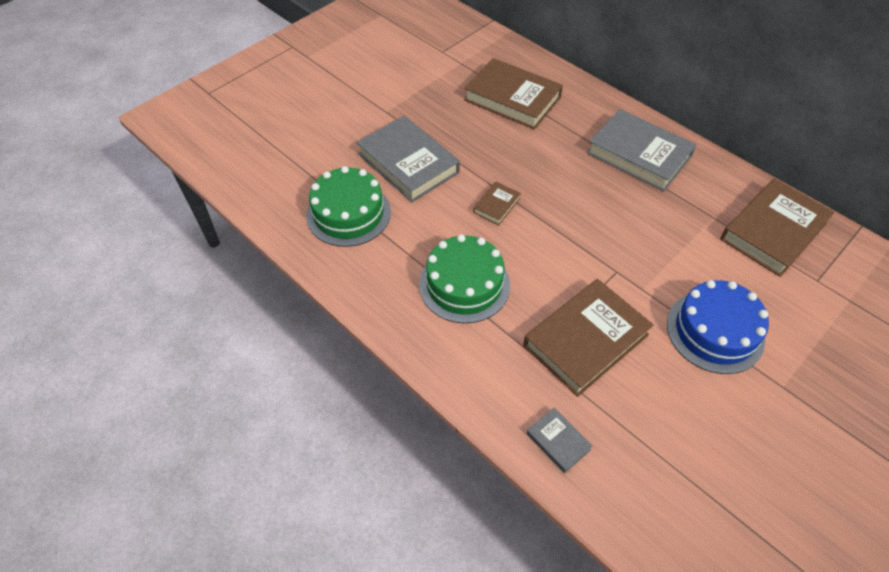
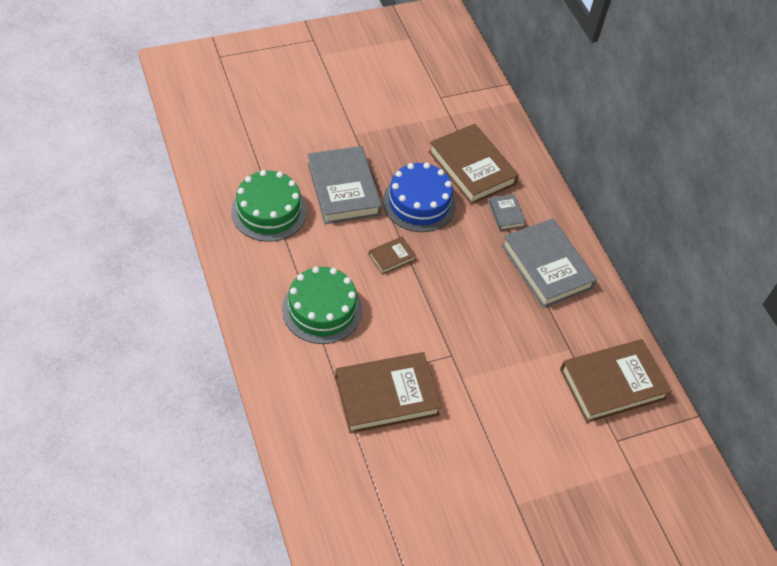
camera: 20 degrees right, 0 degrees up
(558, 442) = (312, 457): grey book -> grey book (506, 214)
(715, 331) = (495, 438): blue cake -> blue cake (419, 203)

